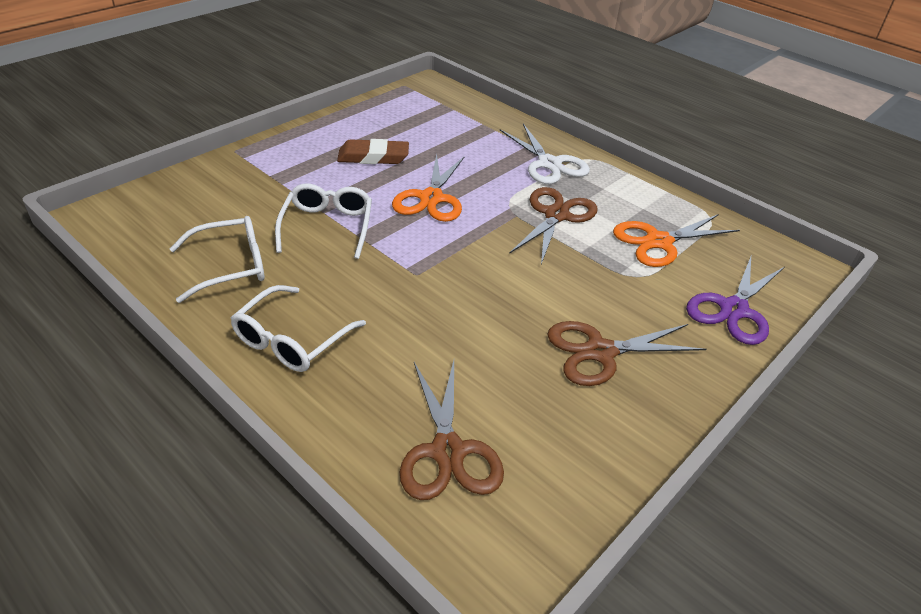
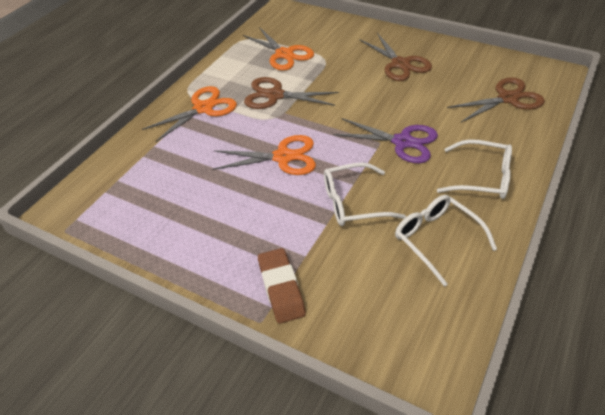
camera: 100 degrees left, 5 degrees up
(373, 157) = (232, 209): brown eraser -> brown eraser (281, 288)
(549, 164) = (203, 108): white scissors -> orange scissors
(733, 309) = (335, 28): purple scissors -> purple scissors (402, 142)

